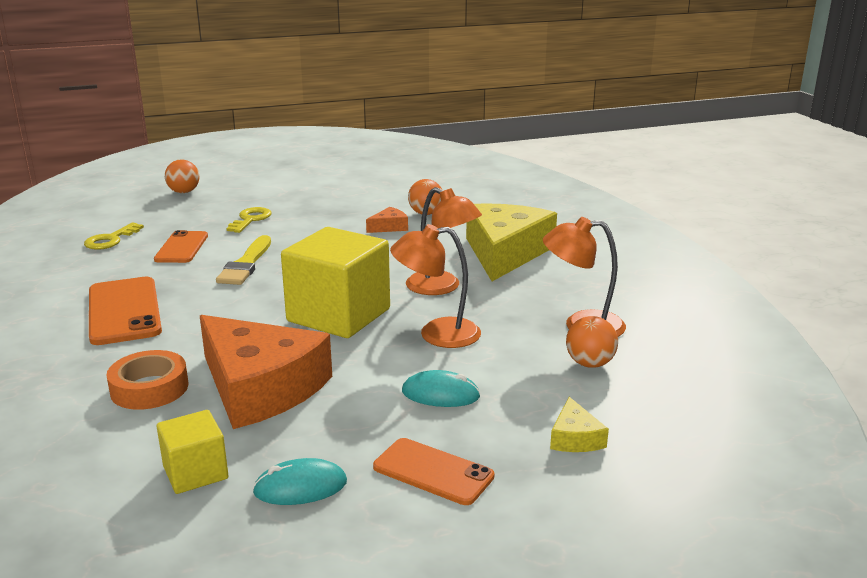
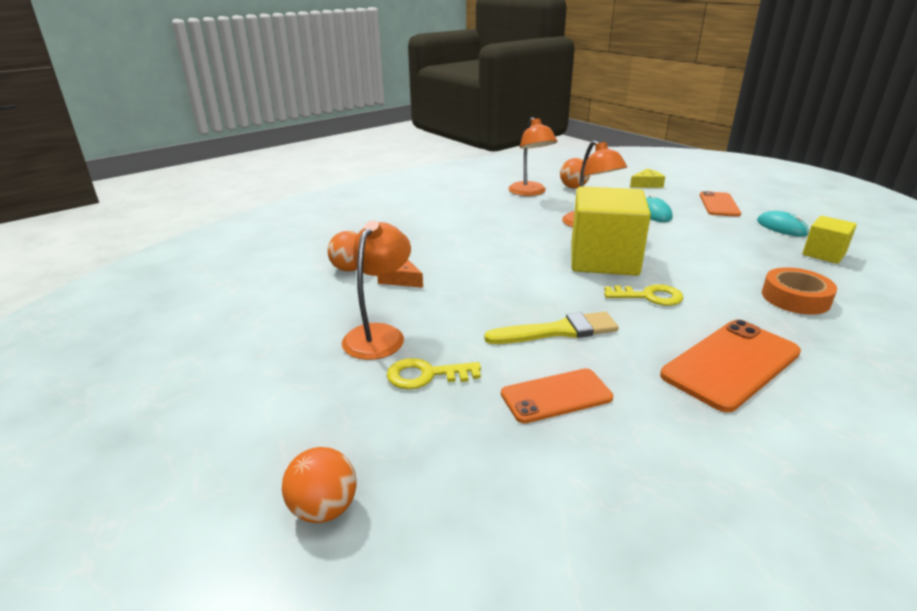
camera: 110 degrees left, 5 degrees up
(111, 240) = (590, 485): yellow key -> yellow key (649, 296)
(260, 387) = (728, 260): orange cheese -> none
(442, 287) = (517, 234): orange lamp -> orange lamp (379, 334)
(505, 253) = (431, 224): yellow cheese -> none

